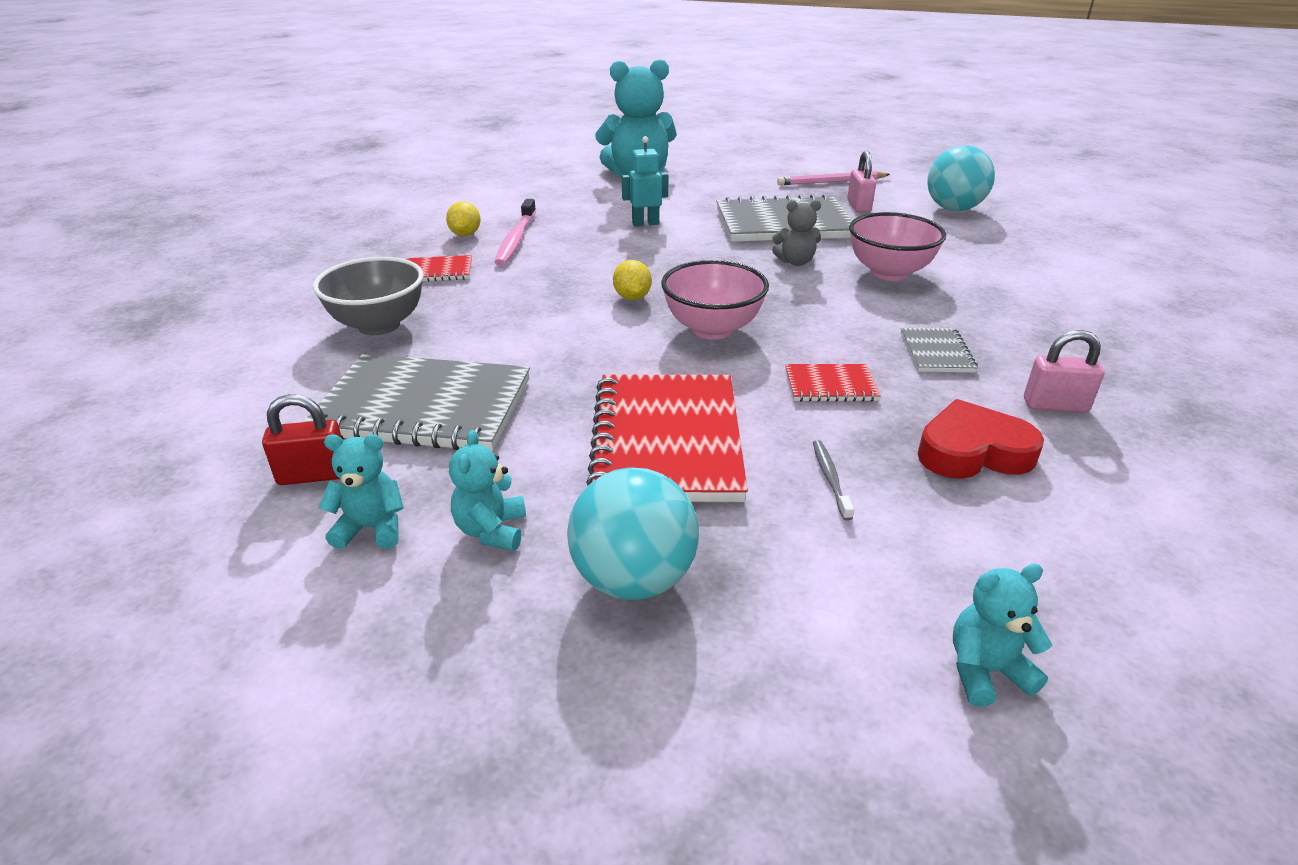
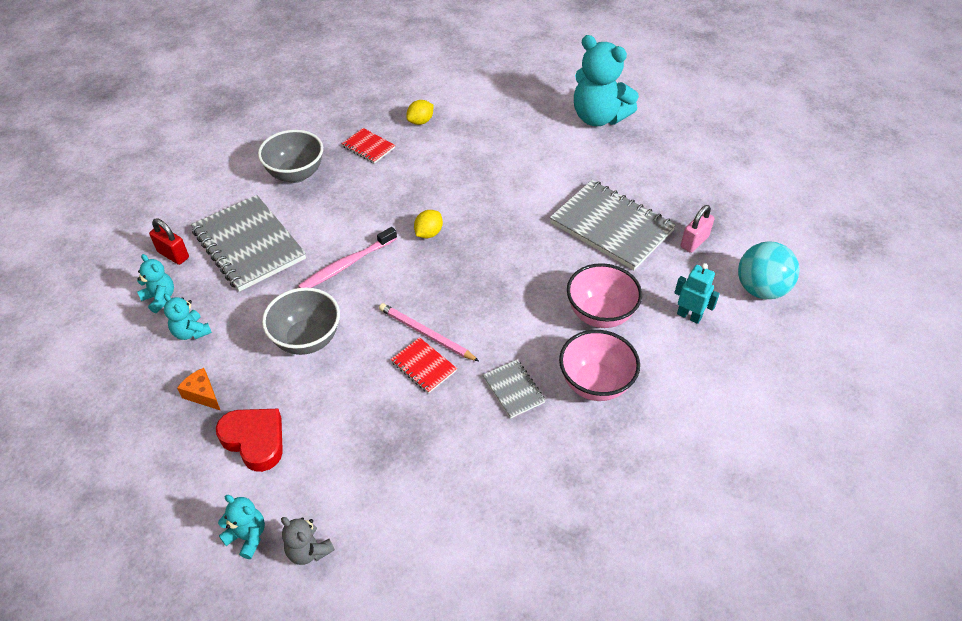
camera: 45 degrees right, 15 degrees up
(491, 530) = (191, 332): turquoise teddy bear -> turquoise teddy bear turned 90 degrees counterclockwise
(516, 239) = (439, 142): pink toothbrush -> pink toothbrush (347, 264)
(633, 579) = (203, 394): turquoise ball -> orange cheese
(645, 223) = (529, 172): turquoise robot -> turquoise robot (689, 316)
(666, 441) = (307, 339): red notebook -> grey bowl
(712, 329) = (431, 286): pink bowl -> pink bowl (595, 383)
(795, 262) = (560, 266): grey teddy bear -> grey teddy bear (309, 550)
(830, 479) = (335, 415): grey toothbrush -> none
(831, 182) = (721, 204): pink pencil -> pink pencil (426, 334)
(936, 352) = (513, 390): grey notebook -> grey notebook turned 75 degrees counterclockwise
(972, 451) = (417, 456): red heart -> red heart (255, 440)
(1055, 405) = (507, 469): pink padlock -> none

